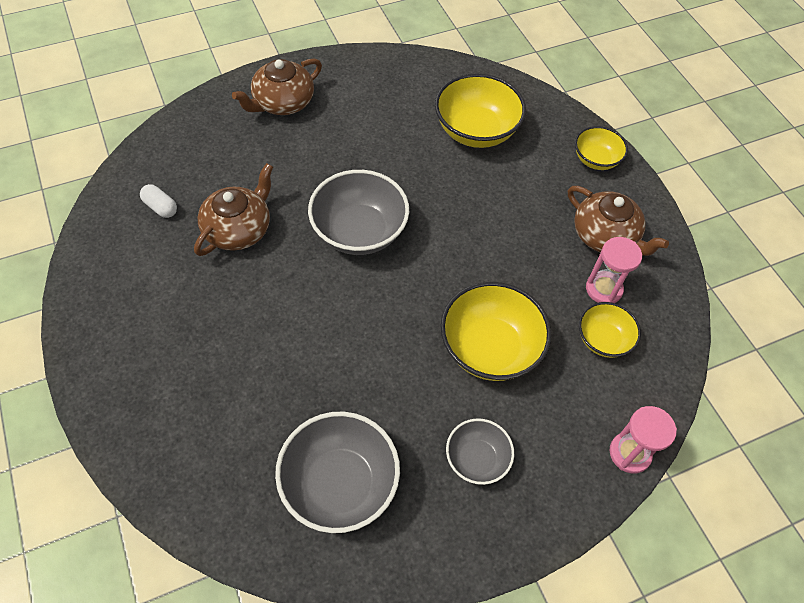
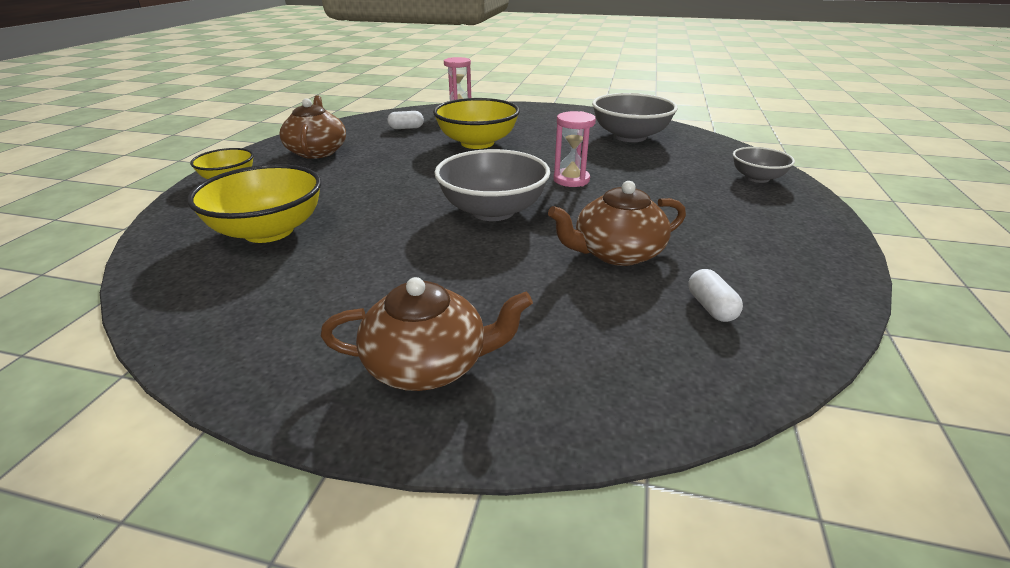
camera: 140 degrees left, 25 degrees down
(477, 459) = (540, 123): grey bowl -> grey bowl (757, 178)
(603, 289) = (367, 138): pink hourglass -> pink hourglass (571, 180)
(603, 339) = (406, 128): yellow bowl -> white capsule

